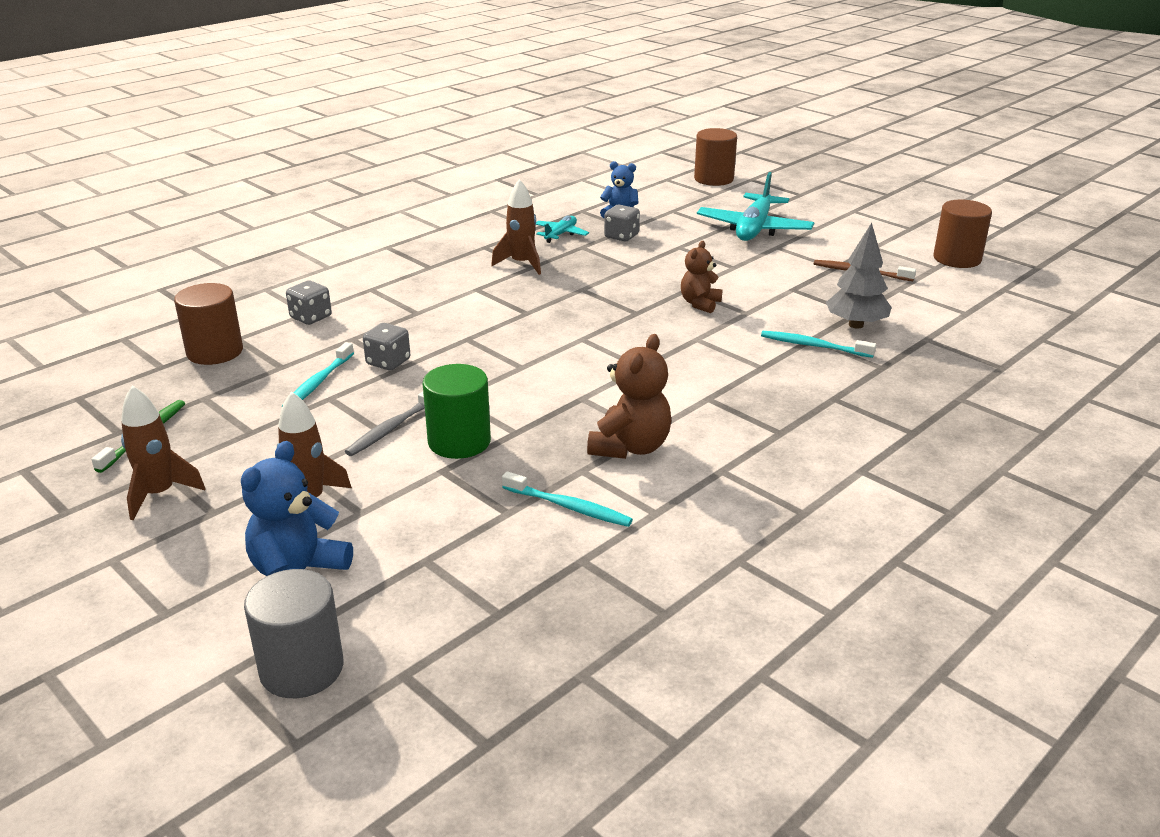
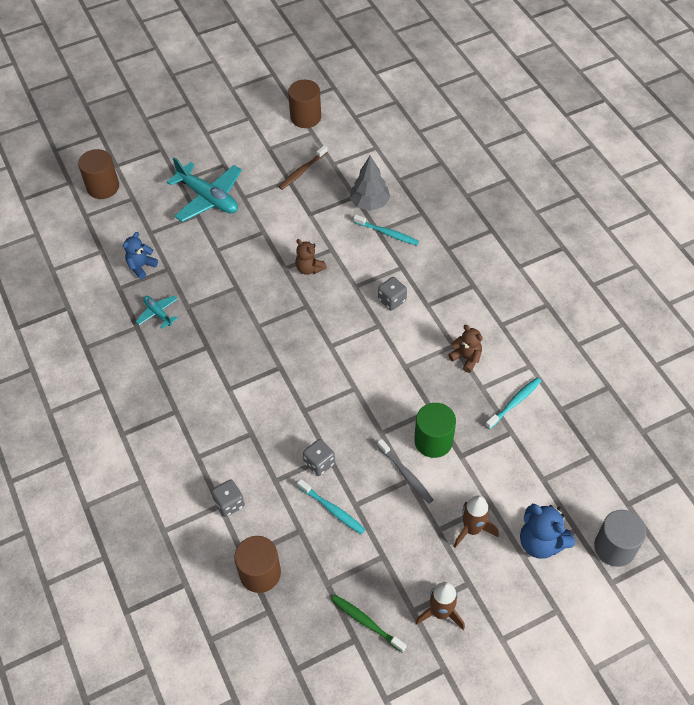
camera: 70 degrees left, 25 degrees up
(521, 264) = (199, 351): brown rocket -> none
(621, 236) = (181, 277): grey dice -> grey dice (392, 300)
(630, 447) = (466, 358): brown teddy bear -> brown teddy bear, size x0.65
(814, 346) = (387, 233): turquoise toothbrush -> turquoise toothbrush turned 105 degrees counterclockwise

